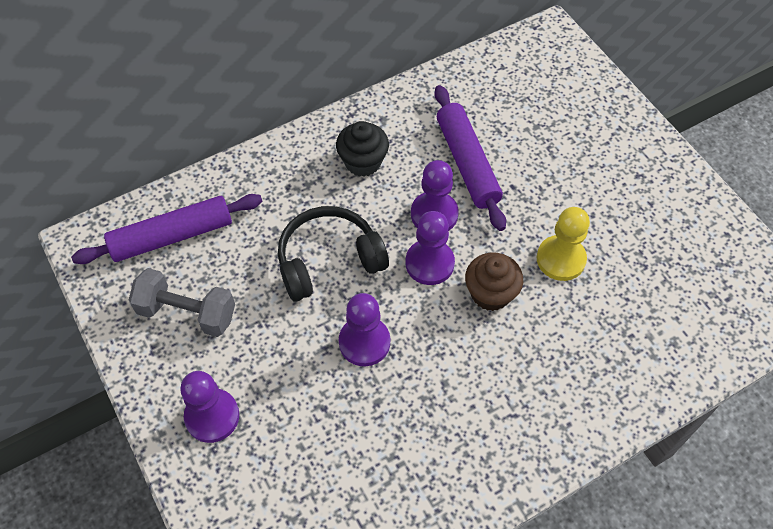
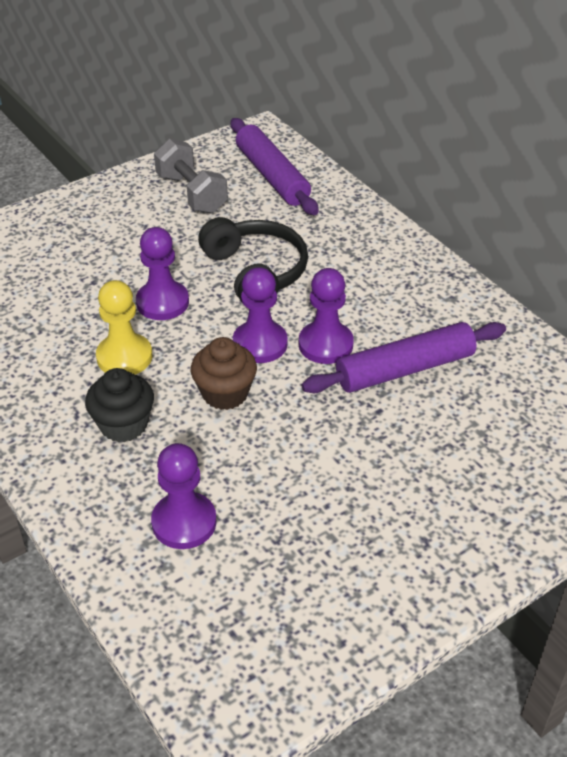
camera: 85 degrees right, 15 degrees down
(187, 313) = (191, 194): grey dumbbell -> grey dumbbell turned 45 degrees counterclockwise
(212, 416) = (89, 219): purple pawn -> purple pawn (184, 522)
(363, 162) = (386, 287): black cupcake -> black cupcake (123, 425)
(560, 259) = (277, 455): yellow pawn -> yellow pawn (124, 357)

